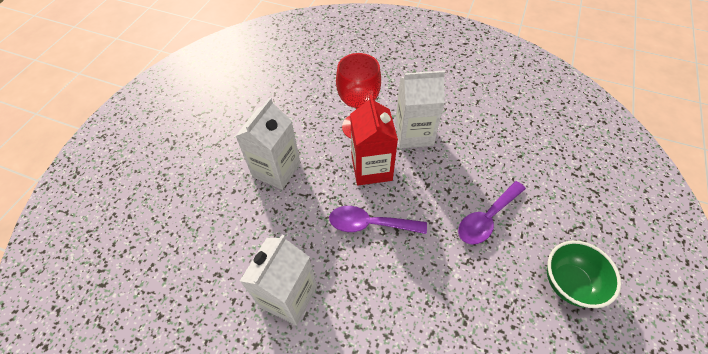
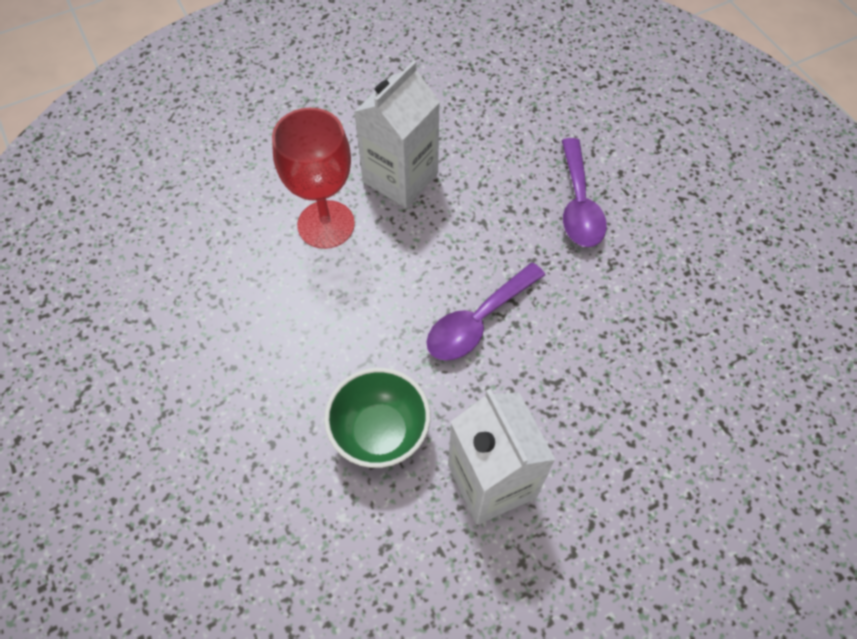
camera: 50 degrees left, 5 degrees up
(276, 170) = (293, 367): white carton -> none
(371, 168) = (403, 259): red carton -> none
(569, 283) = (710, 200): green bowl -> green bowl (380, 433)

